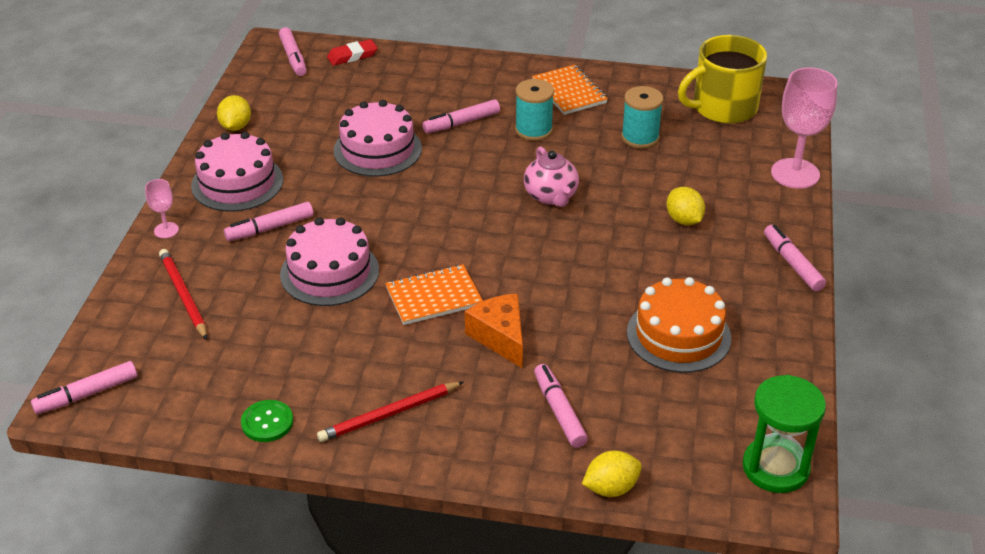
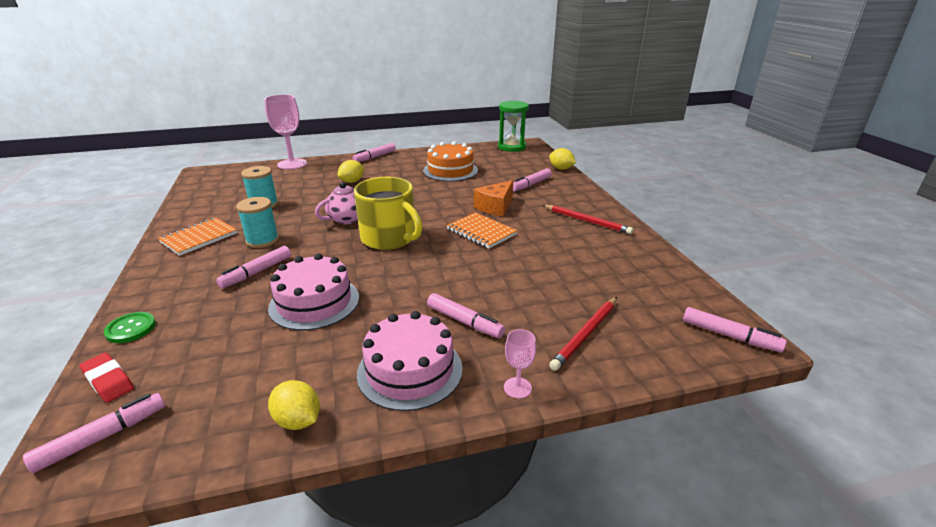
camera: 115 degrees left, 10 degrees down
(235, 127) = (298, 420): yellow lemon -> yellow lemon turned 60 degrees clockwise
(267, 422) = (642, 253): green button -> green button (131, 328)
(329, 272) = (493, 275): pink cake -> none
(462, 123) = (257, 272): pink marker -> pink marker turned 90 degrees clockwise
(723, 107) = (219, 187): yellow mug -> yellow mug (389, 238)

